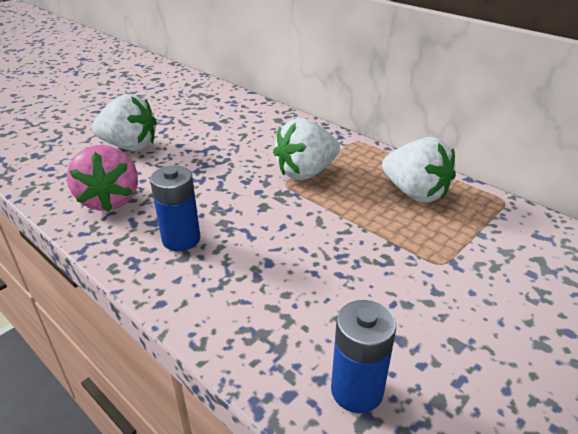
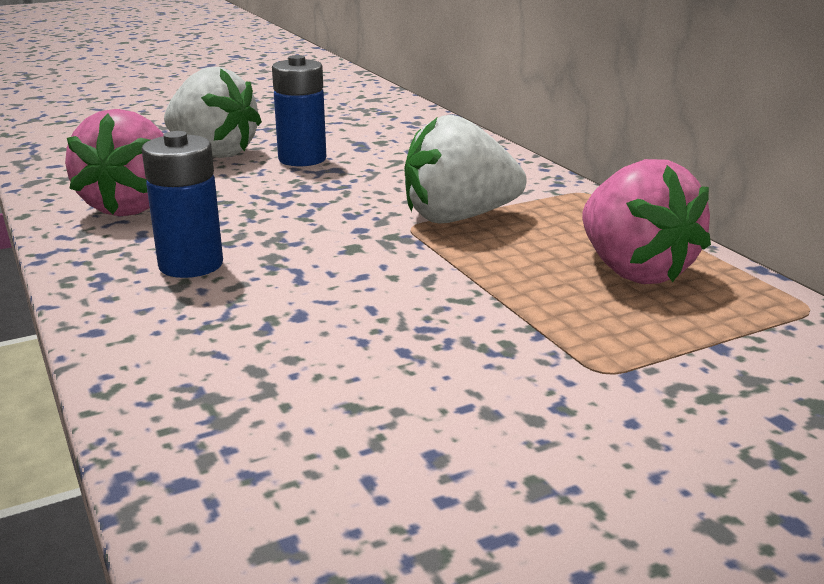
camera: 20 degrees right, 10 degrees down
(357, 390) = (297, 504): blue battery -> blue battery (302, 159)
(415, 193) = (634, 271): white strawberry -> pink strawberry

